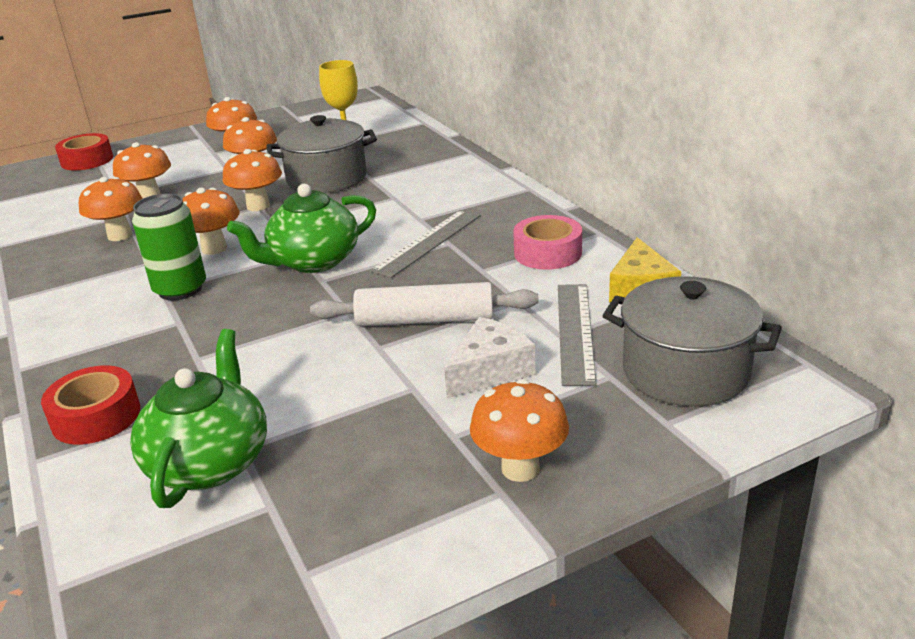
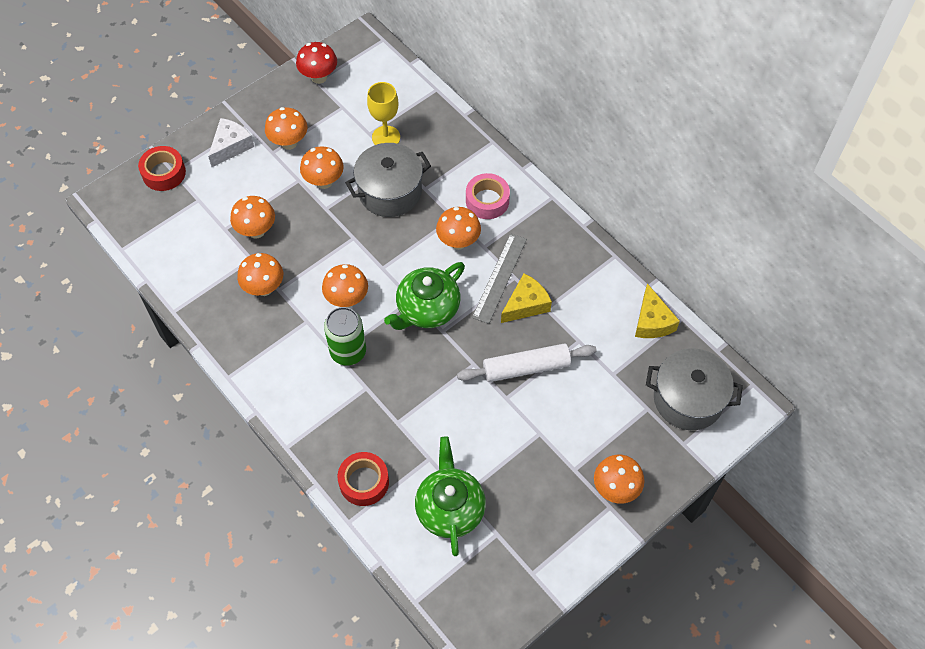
camera: 15 degrees left, 30 degrees up
(258, 206) = (352, 237): orange mushroom -> orange mushroom (458, 242)
(300, 114) = (319, 77): none -> red mushroom
(453, 265) = (526, 304): none -> yellow cheese
(490, 371) = (579, 412): white cheese -> white cheese (231, 146)
(547, 253) = (585, 284): pink tape -> pink tape (487, 201)
(575, 331) = (620, 369): grey ruler -> none

